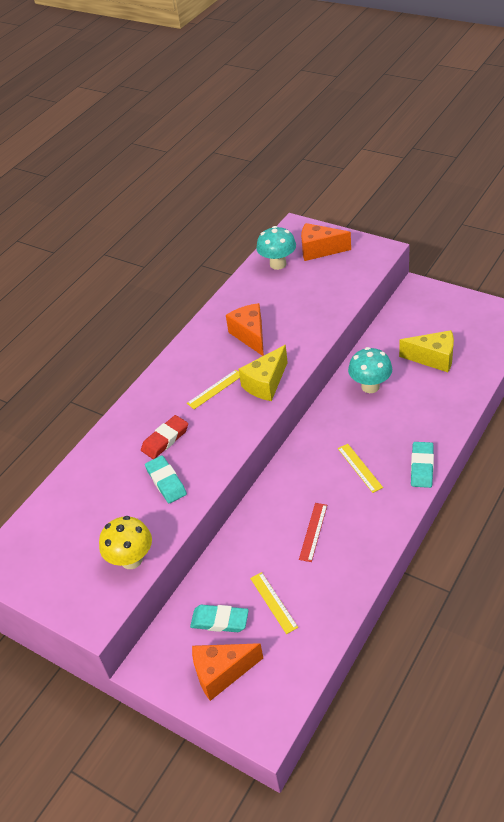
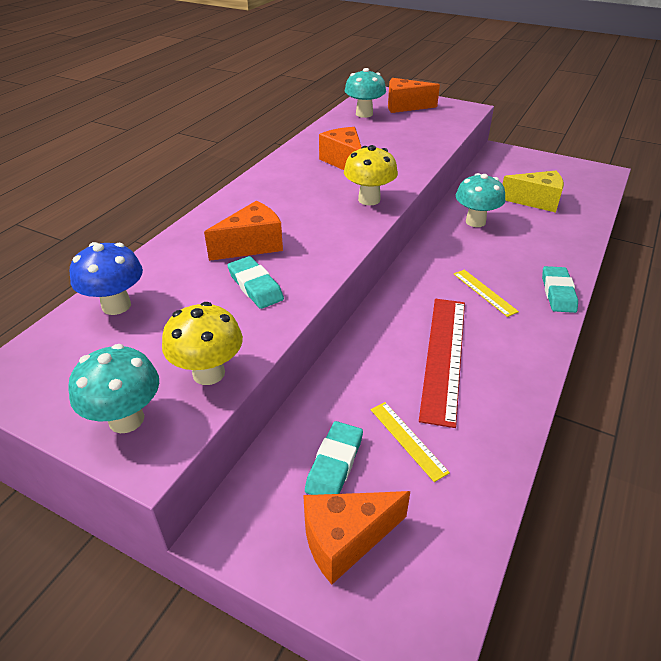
camera: 10 degrees left, 5 degrees down
(65, 502) = (116, 305): none -> blue mushroom
(79, 595) = (126, 419): none -> turquoise mushroom
(165, 439) = (252, 245): red eraser -> orange cheese
(215, 389) = (309, 203): yellow ruler -> none
(220, 620) = (334, 464): turquoise eraser -> turquoise eraser turned 75 degrees counterclockwise
(266, 384) = (369, 199): yellow cheese -> yellow mushroom
(313, 532) = (444, 356): red ruler -> red ruler, size x1.98

